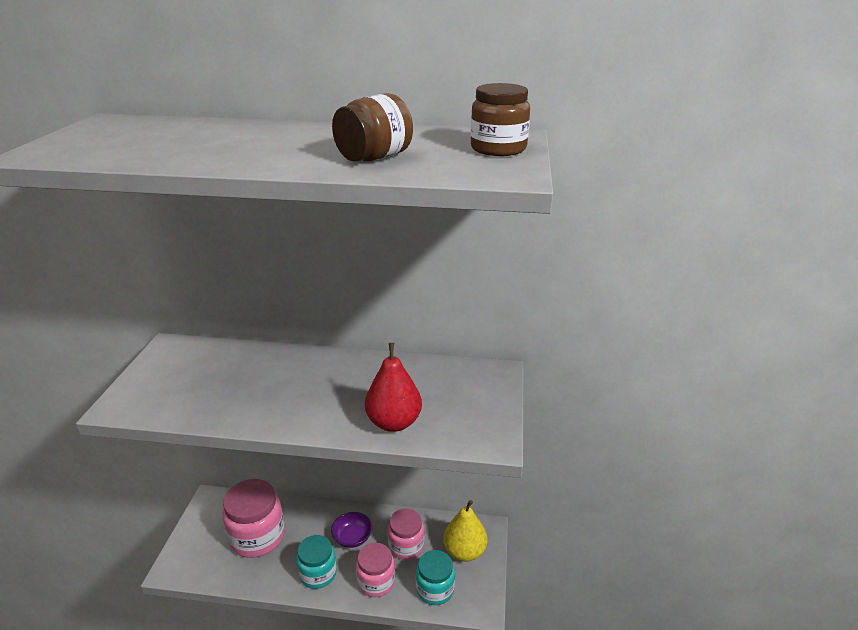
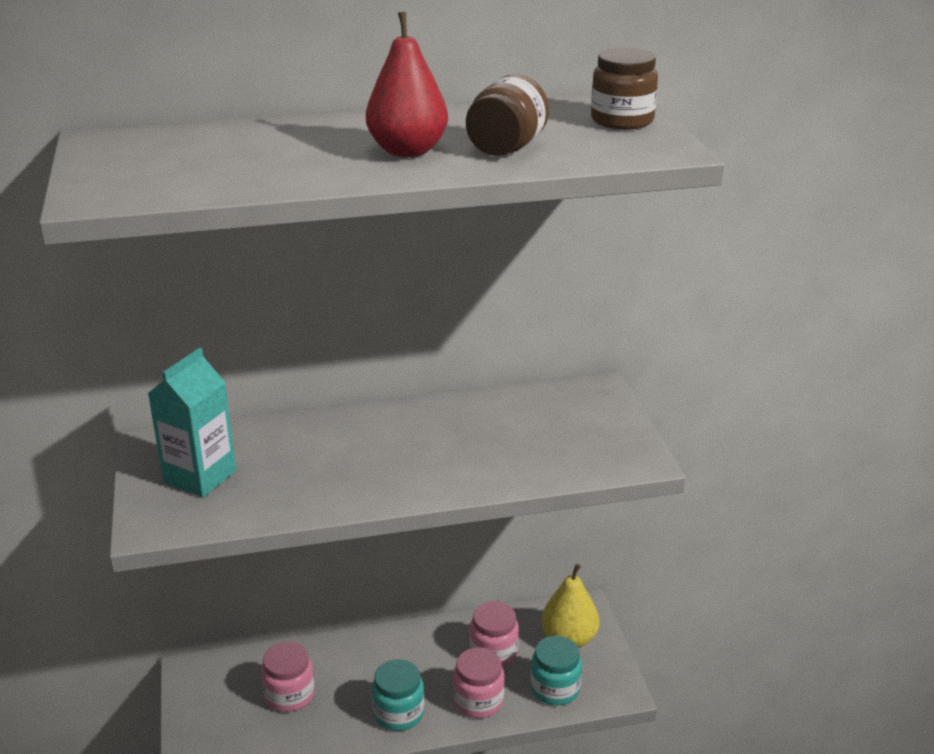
camera: 20 degrees left, 0 degrees up
(176, 377) = (200, 476): none -> turquoise carton
(257, 536) = (289, 695): pink jar -> pink jar, size x0.64
(352, 538) = (419, 662): purple bowl -> none
(394, 422) = (517, 466): red pear -> red pear (407, 151)

